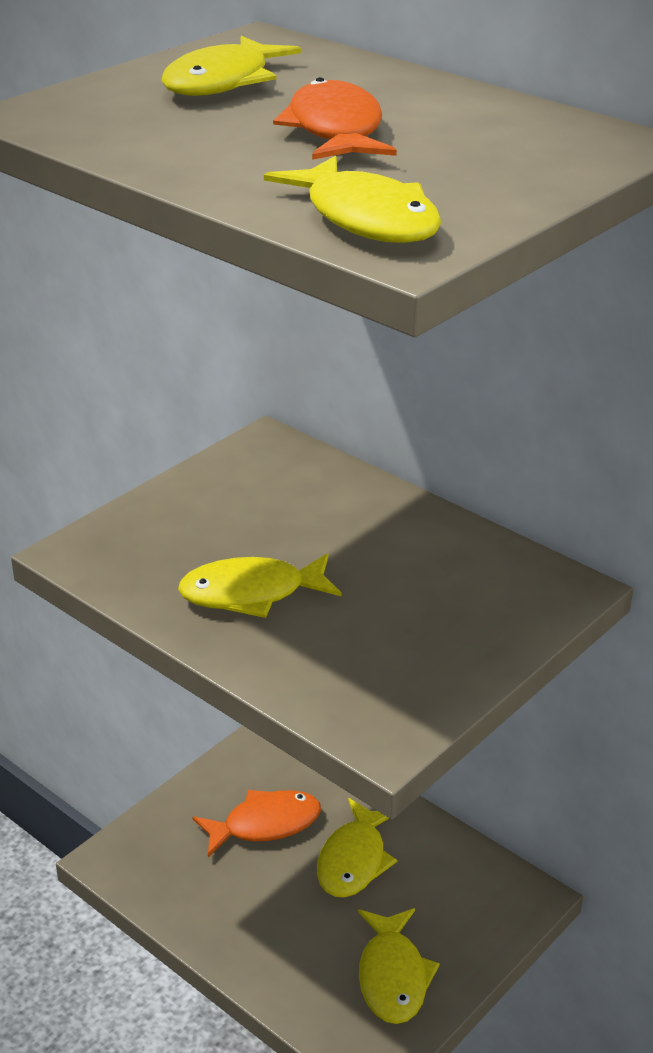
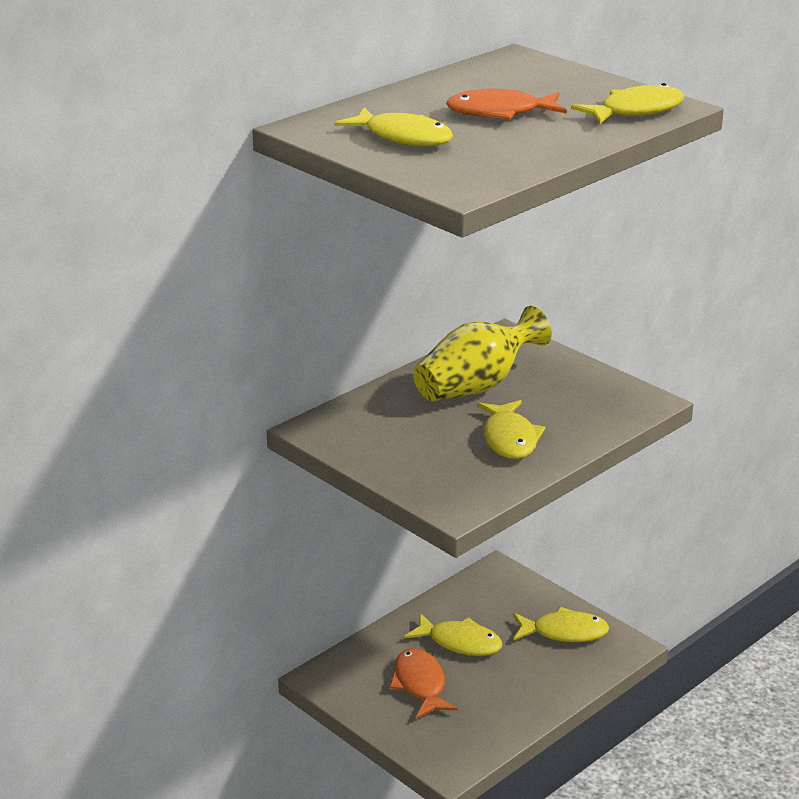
camera: 85 degrees left, 5 degrees down
(398, 562) = (476, 386): none -> yellow vase

